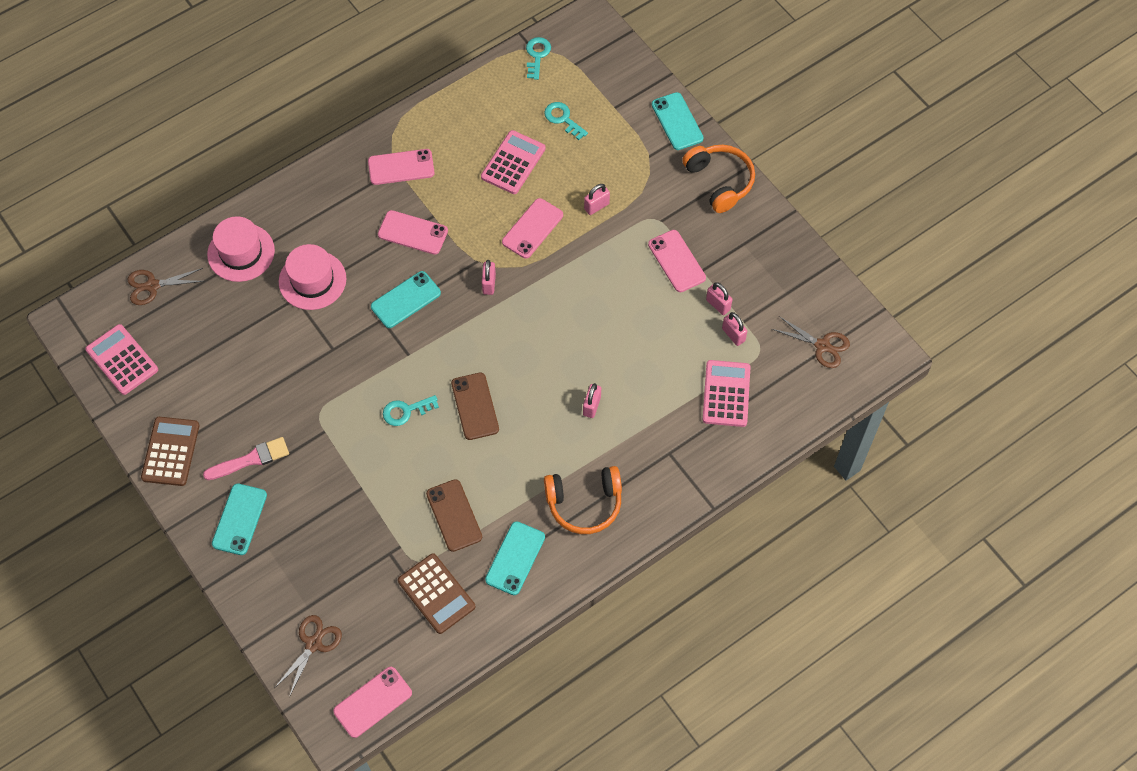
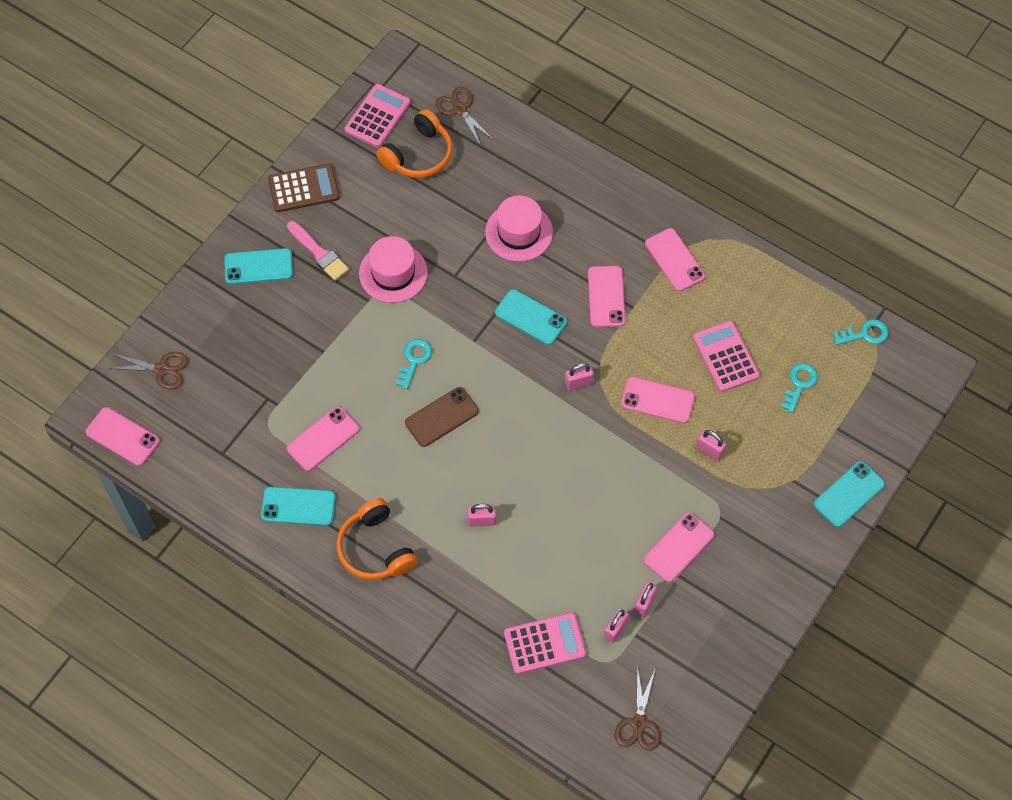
camera: 70 degrees right, 0 degrees up
(241, 252) = (523, 164): pink hat -> pink hat (393, 273)
(406, 411) = (414, 360): turquoise key -> turquoise key turned 60 degrees clockwise
(436, 594) = (241, 451): brown calculator -> none
(454, 515) = (323, 439): brown phone -> pink phone
(513, 163) = (725, 356): pink calculator -> pink calculator turned 120 degrees counterclockwise
(719, 181) = (794, 559): orange headphones -> orange headphones (418, 154)

